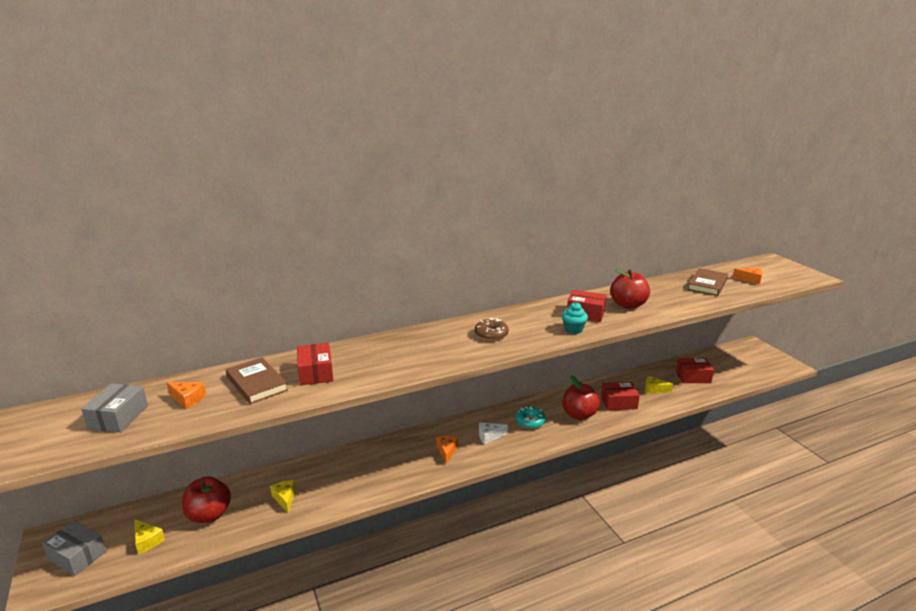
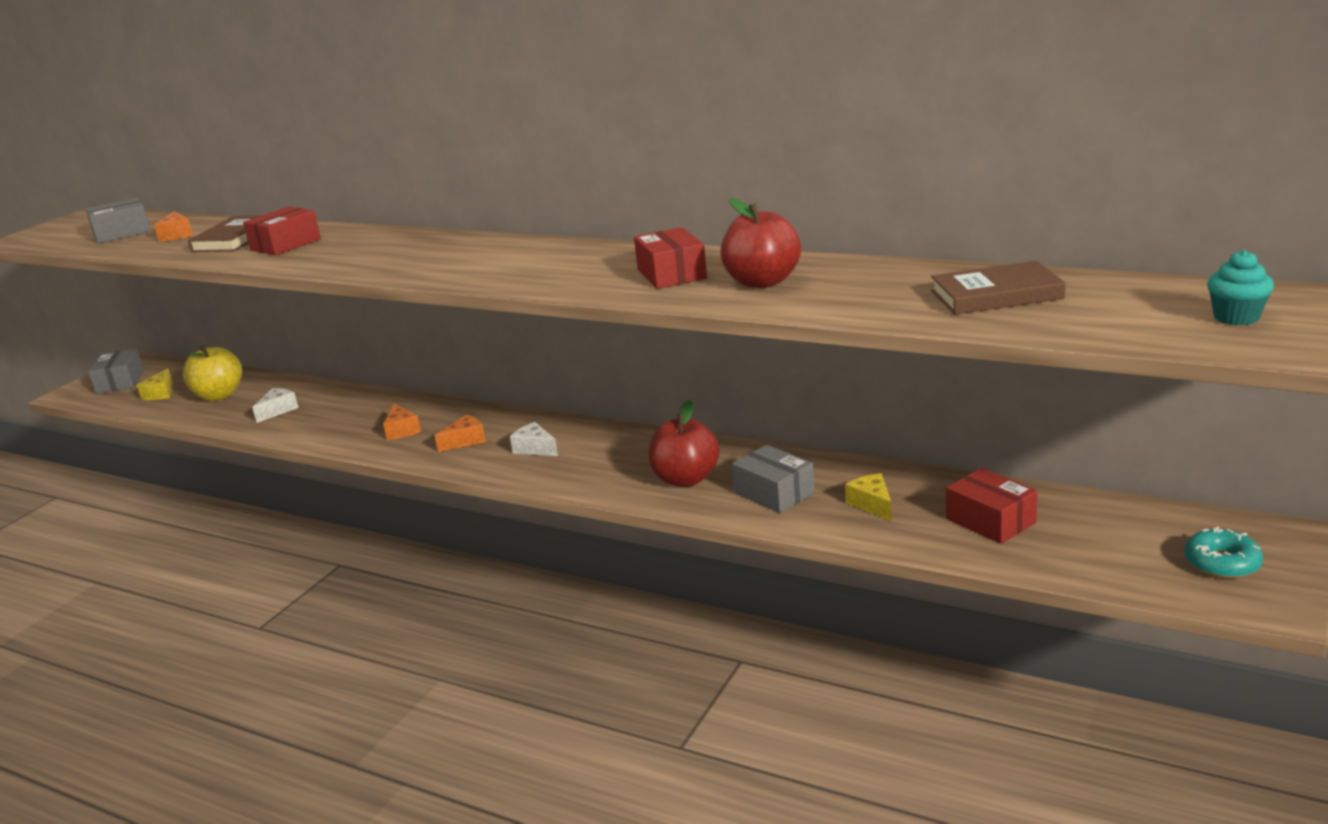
camera: 55 degrees right, 0 degrees up
(209, 515) = (219, 395): red apple -> yellow apple
(285, 498) = (278, 410): yellow cheese -> white cheese
(491, 334) = (503, 261): brown donut -> none
(530, 421) = (611, 456): turquoise donut -> turquoise donut (1222, 563)
(573, 330) = (597, 286): turquoise cupcake -> turquoise cupcake (1236, 317)
(618, 402) = (774, 493): red box -> grey box
(750, 280) = (1117, 312): orange cheese -> orange cheese (402, 430)

